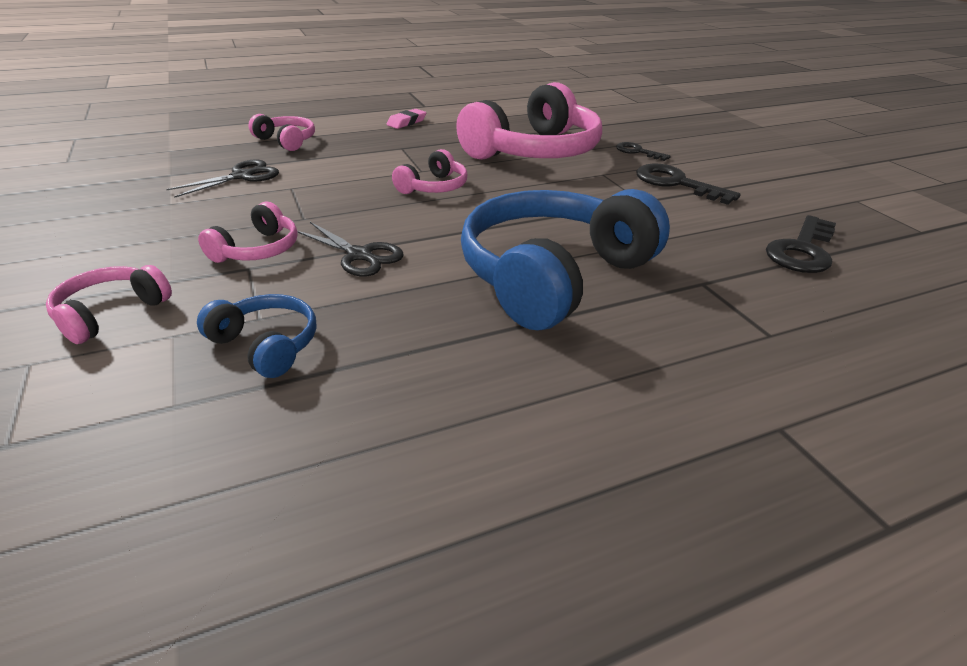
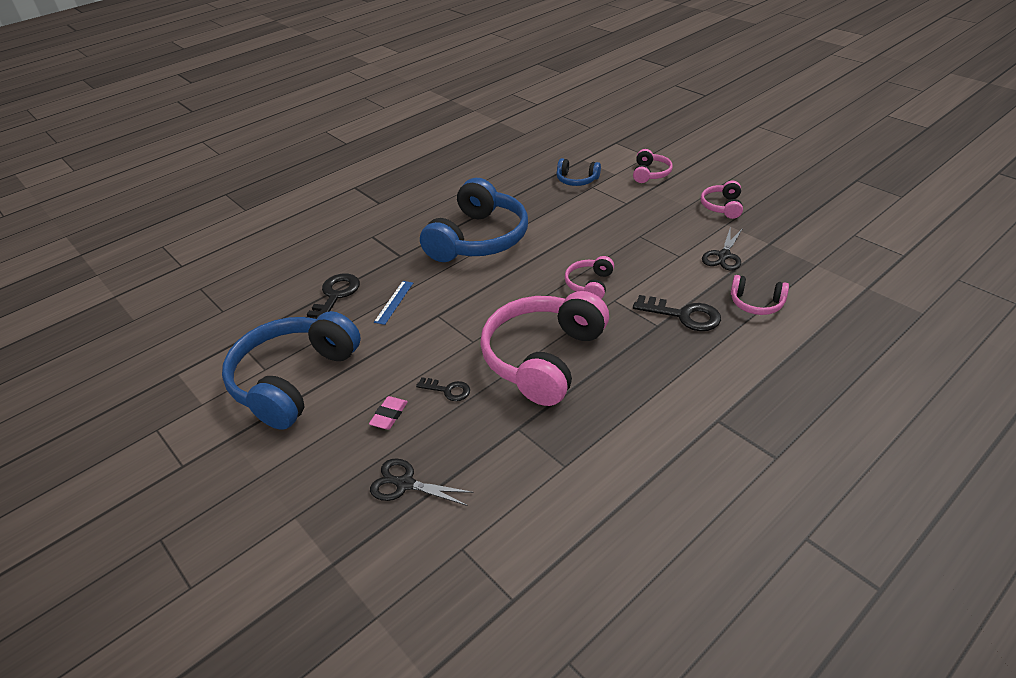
camera: 165 degrees right, 5 degrees up
(257, 249) = (636, 212): pink headphones -> pink headphones (722, 206)
(360, 255) = (582, 223): black scissors -> black scissors (405, 484)
(406, 122) = (697, 372): pink eraser -> pink eraser (389, 415)
(676, 183) = (411, 346): black key -> black key (683, 315)
(704, 225) = (394, 302): none -> blue ruler
(812, 186) = (294, 380): none -> blue headphones

